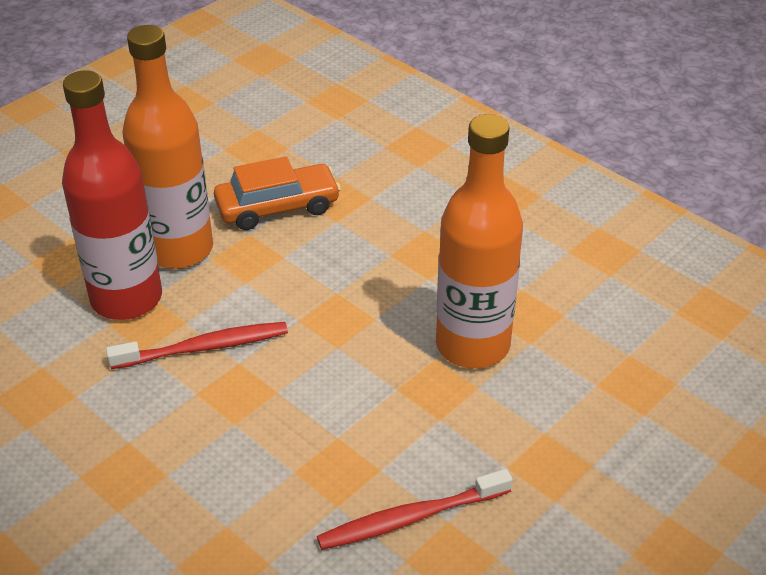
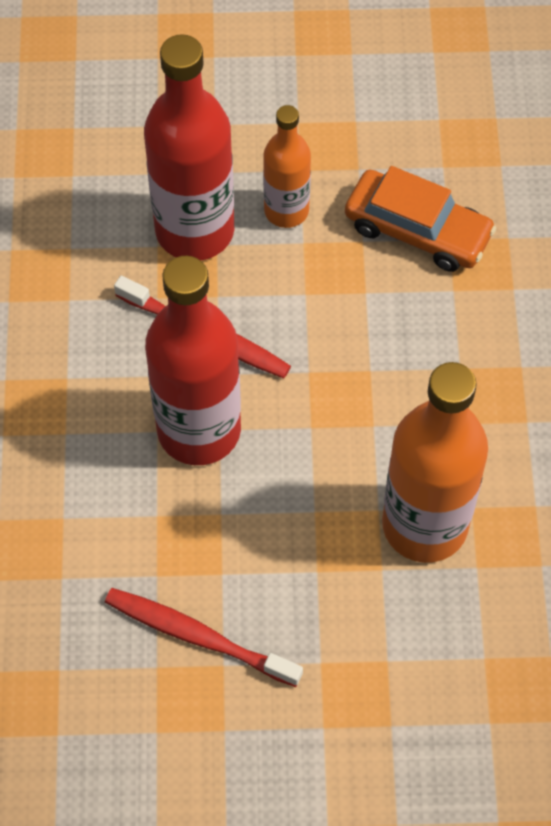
camera: 45 degrees right, 20 degrees up
(179, 249) = (286, 210): orange bottle -> orange bottle, size x0.57
(263, 402) = (199, 430): none -> red bottle

